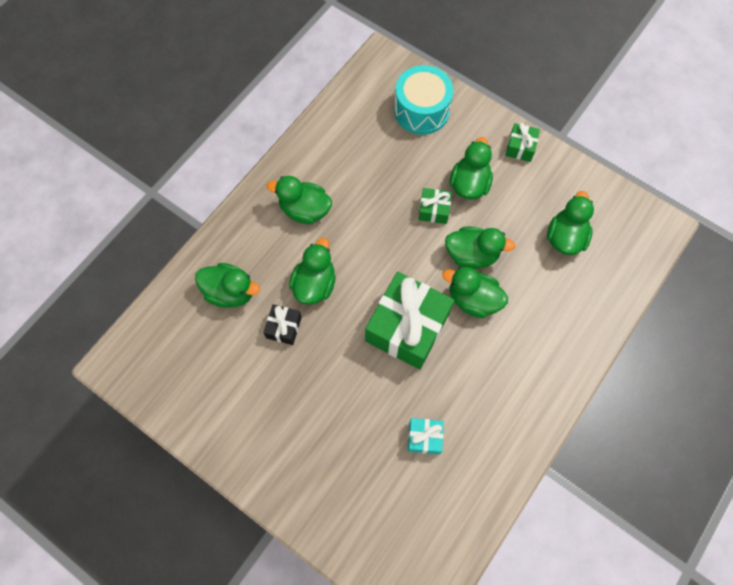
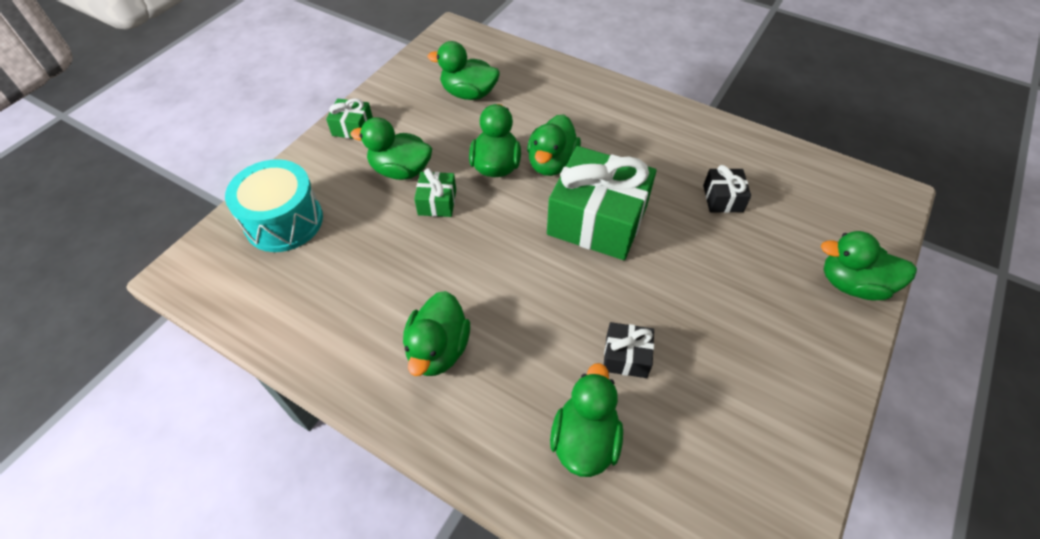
camera: 95 degrees left, 15 degrees down
(314, 284) = (555, 324): green duck -> green duck (852, 284)
(424, 437) = (723, 198): turquoise gift -> black gift

